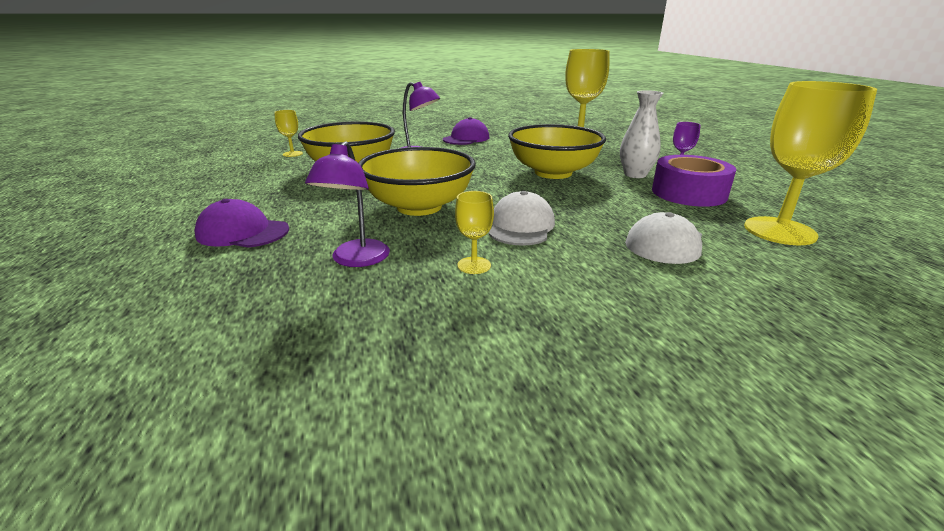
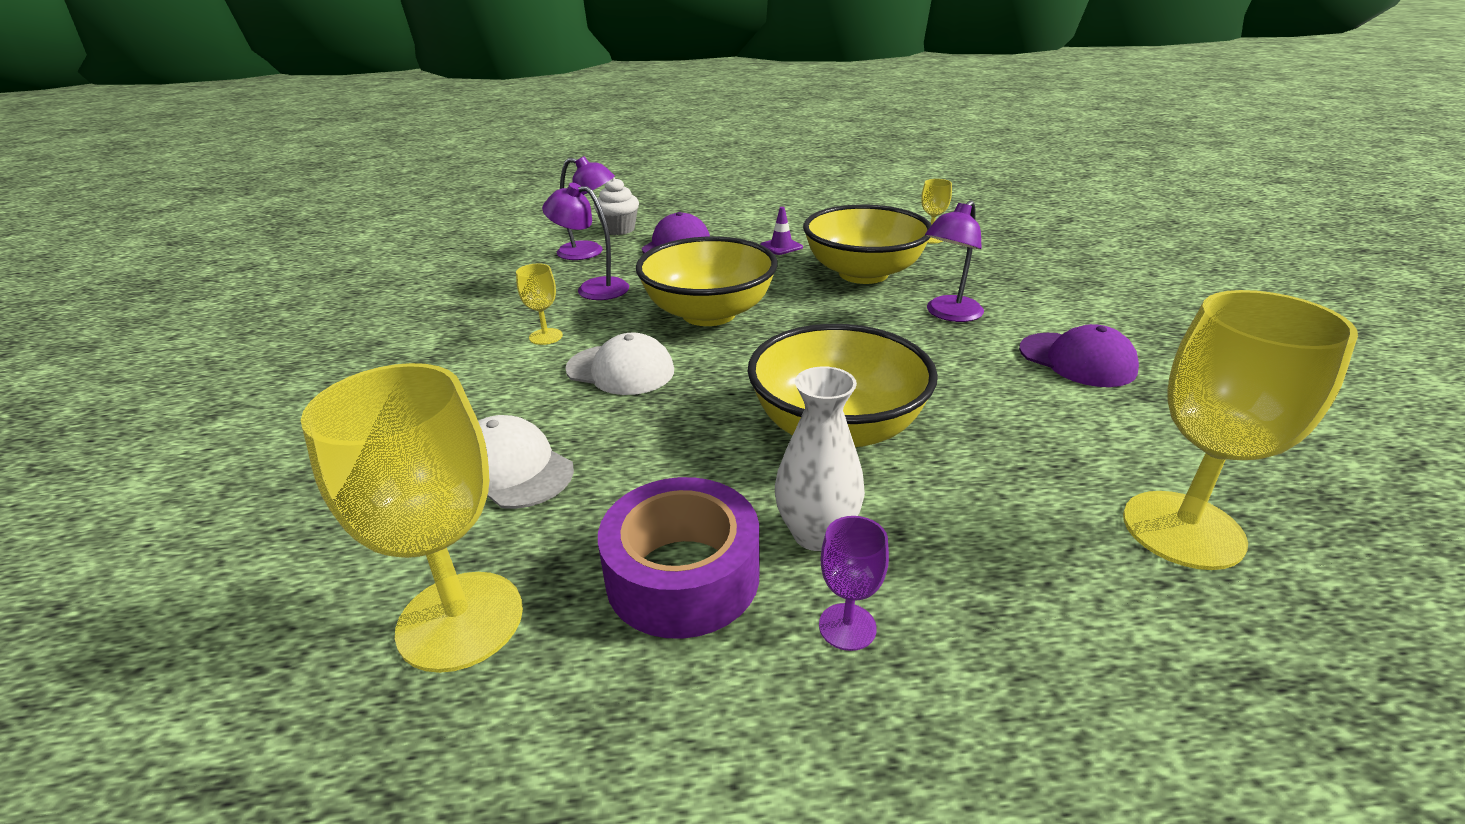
camera: 100 degrees right, 5 degrees up
(153, 272) = (619, 229): none -> white cupcake
(234, 280) = (589, 252): none -> purple lamp
(280, 191) = (781, 246): none -> purple traffic cone

